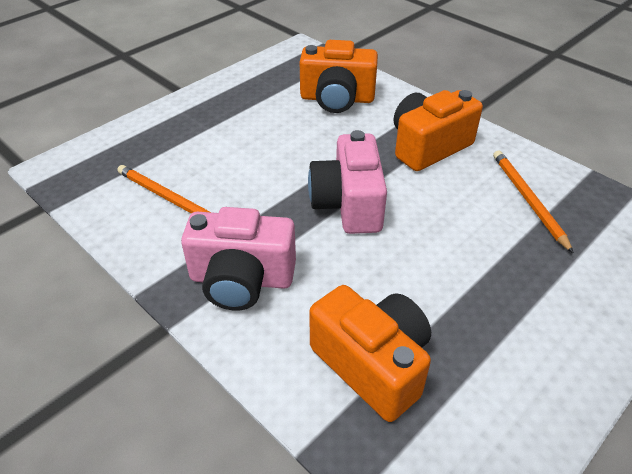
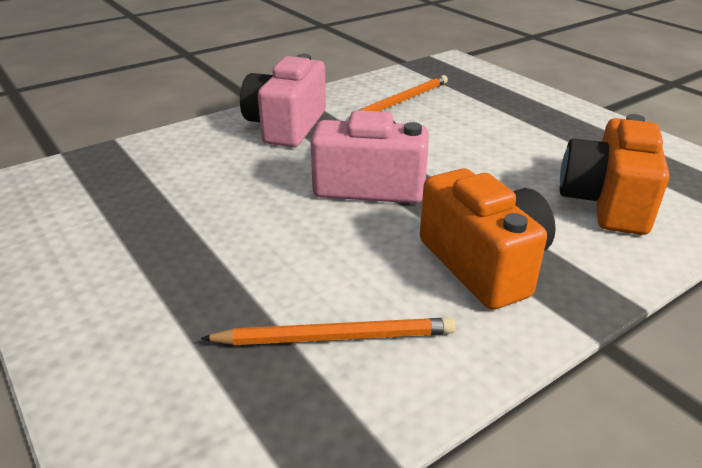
camera: 100 degrees right, 10 degrees down
(372, 364) = (158, 172): orange camera -> none

